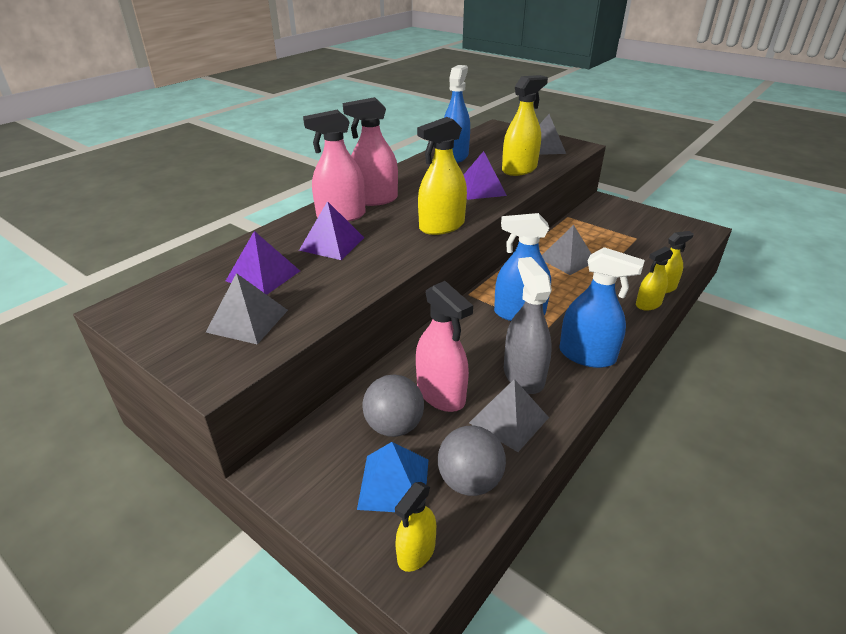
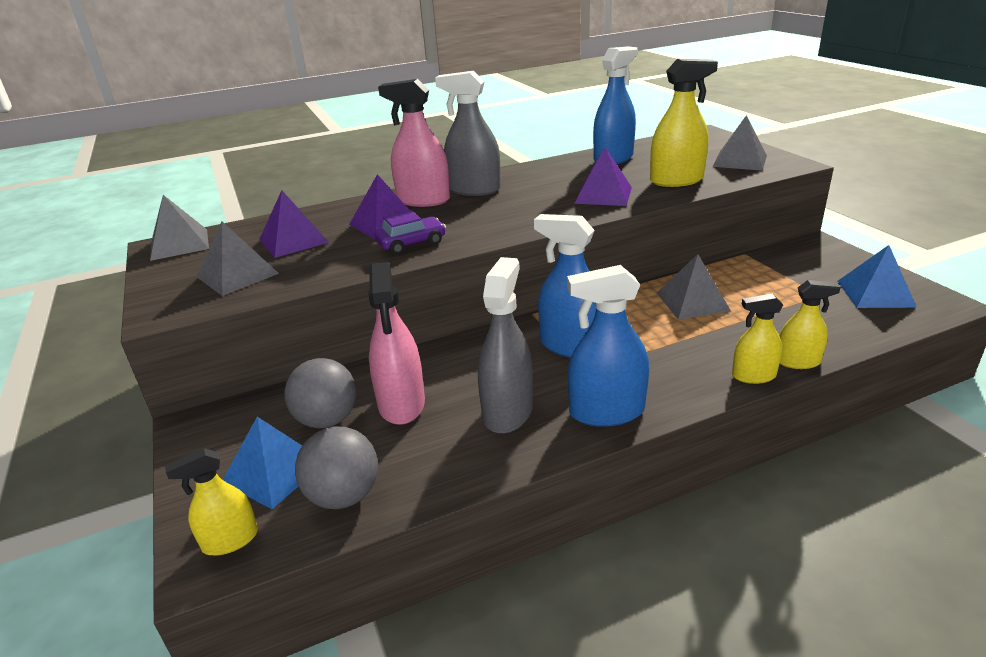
camera: 30 degrees right, 5 degrees down
(374, 199) = (474, 190): pink spray bottle -> grey spray bottle
(377, 257) = (411, 243): none -> purple car
(442, 226) = (513, 225): yellow spray bottle -> none
(509, 420) = (445, 451): grey pyramid -> grey pyramid (179, 244)
(587, 355) = (606, 412): blue spray bottle -> blue spray bottle turned 120 degrees clockwise
(664, 230) = (875, 293): none -> blue pyramid

